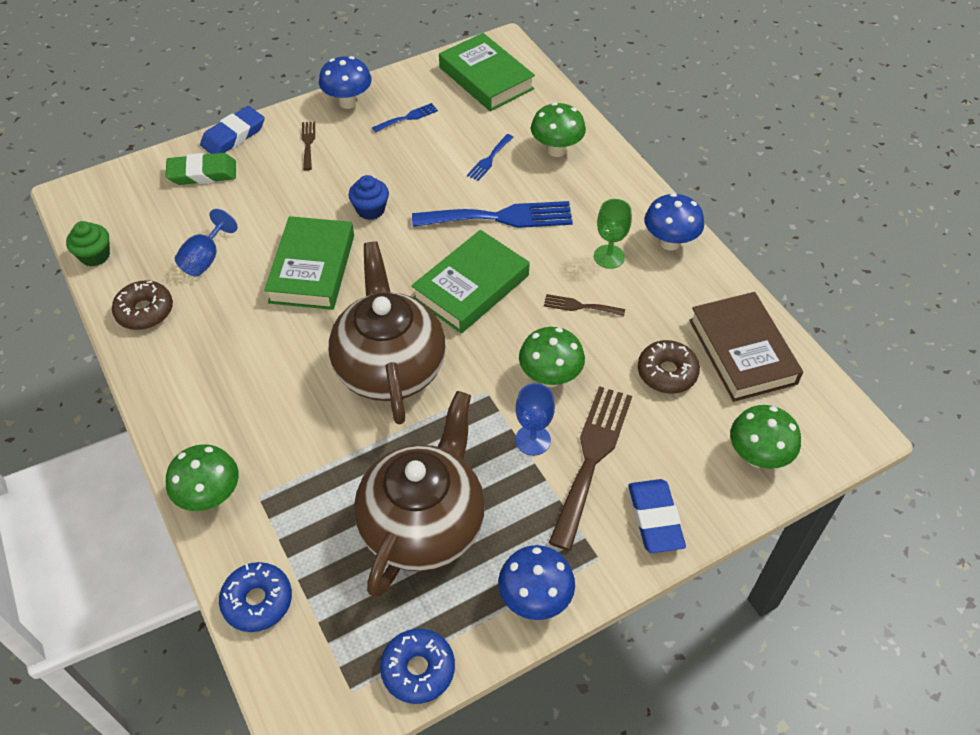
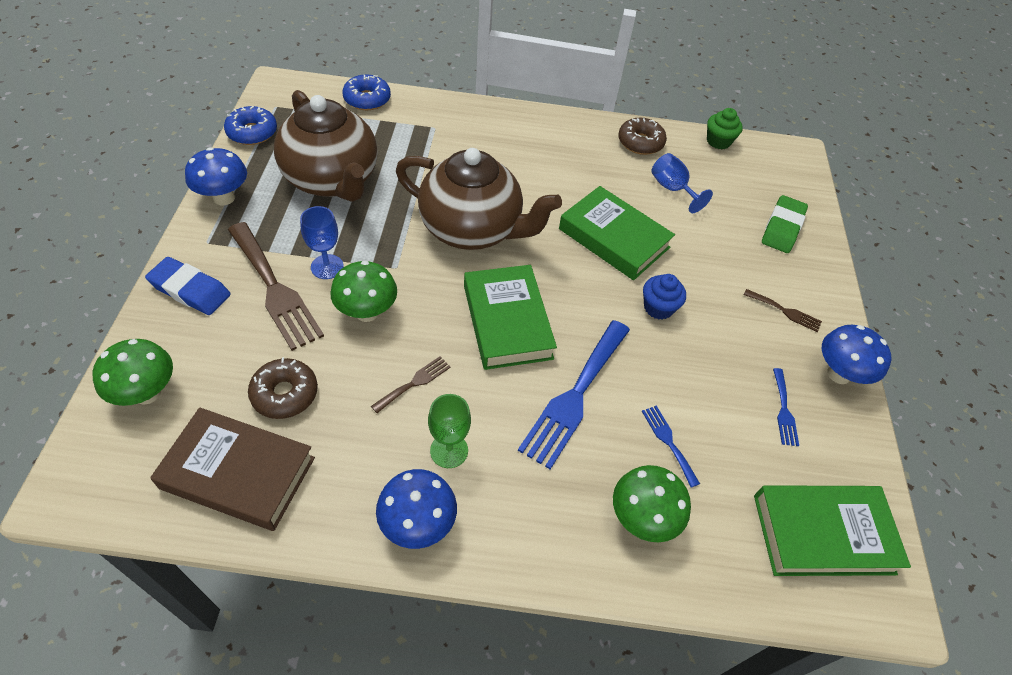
camera: 120 degrees right, 0 degrees up
(210, 496) = (455, 110): green mushroom -> none
(233, 136) = (826, 267): blue eraser -> none

